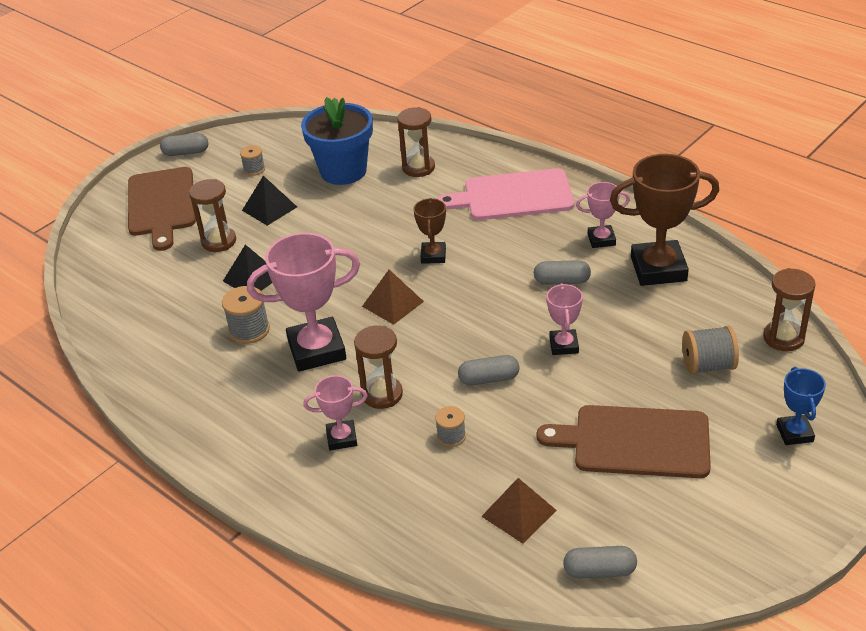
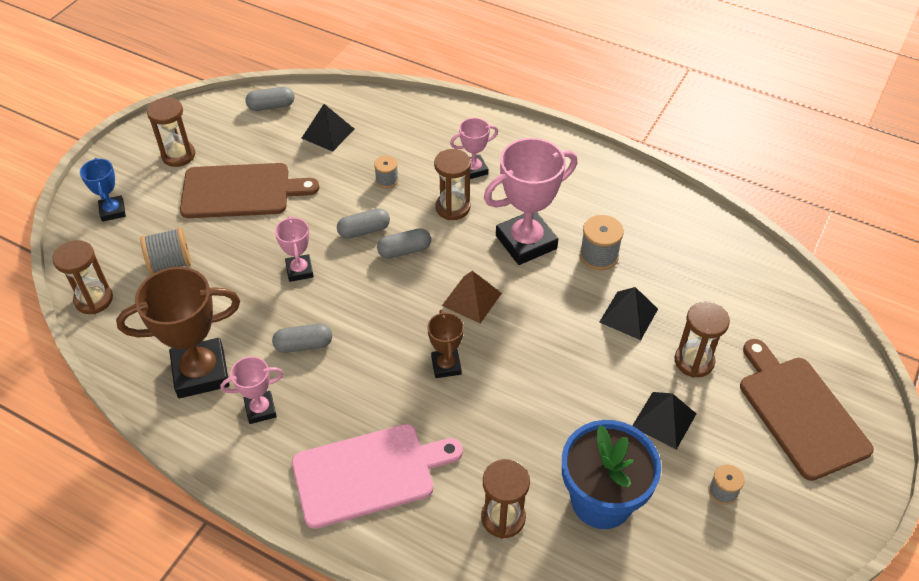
camera: 165 degrees right, 10 degrees up
(186, 152) = (838, 518): grey capsule -> grey capsule (404, 250)
(519, 513) = (328, 133): brown pyramid -> black pyramid
(726, 502) = (178, 155): none -> brown hourglass

